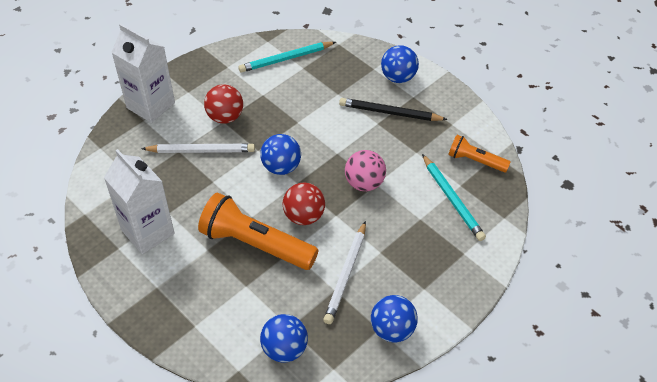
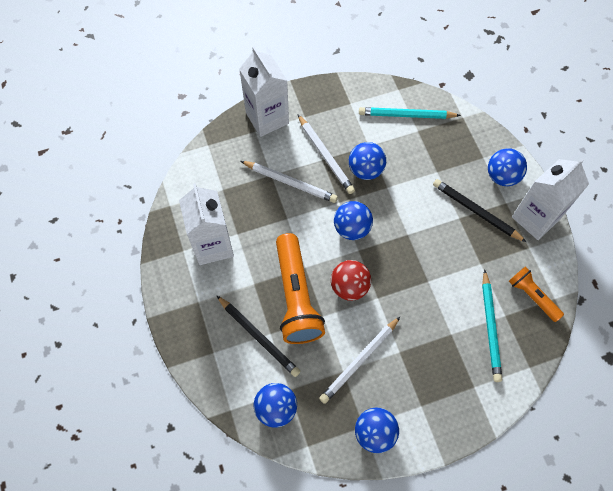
camera: 25 degrees right, 15 degrees up
(225, 117) = (325, 156): red ball -> white pencil
(235, 293) = (259, 337): none -> black pencil
(256, 244) = (296, 296): orange flashlight -> orange flashlight turned 150 degrees counterclockwise
(270, 115) = (365, 170): none -> blue ball
(364, 183) = (418, 276): pink ball -> none
(445, 99) = (535, 218): none -> white carton

